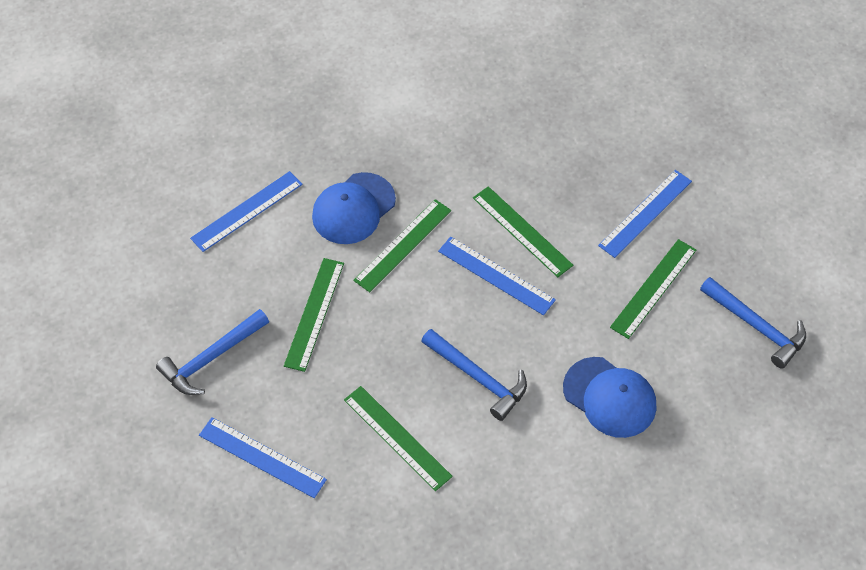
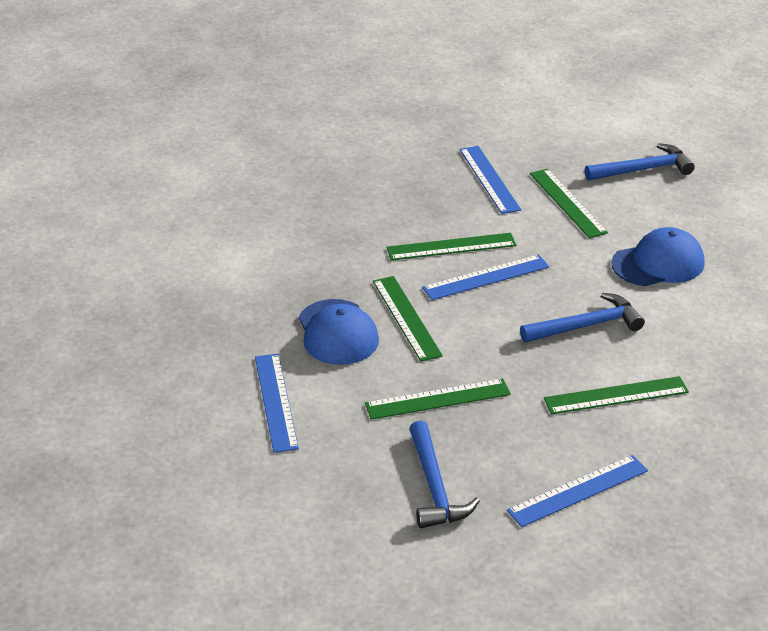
camera: 60 degrees left, 20 degrees down
(314, 314) = (438, 399): green ruler -> green ruler turned 60 degrees counterclockwise

